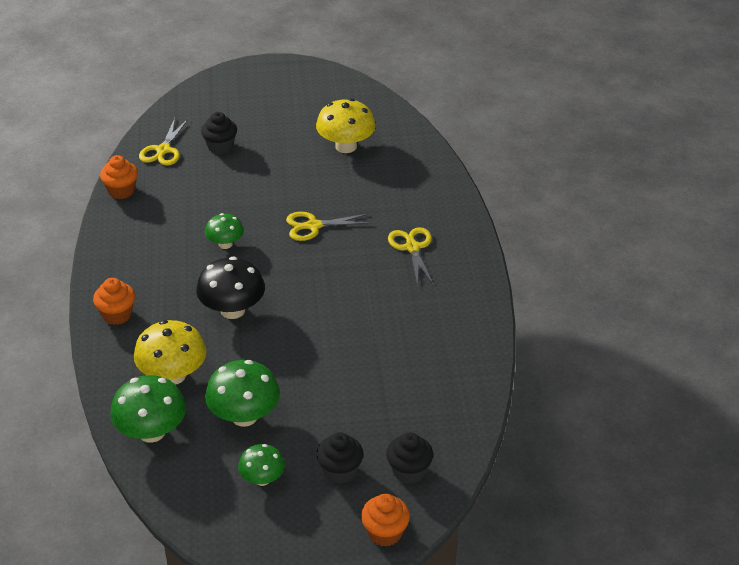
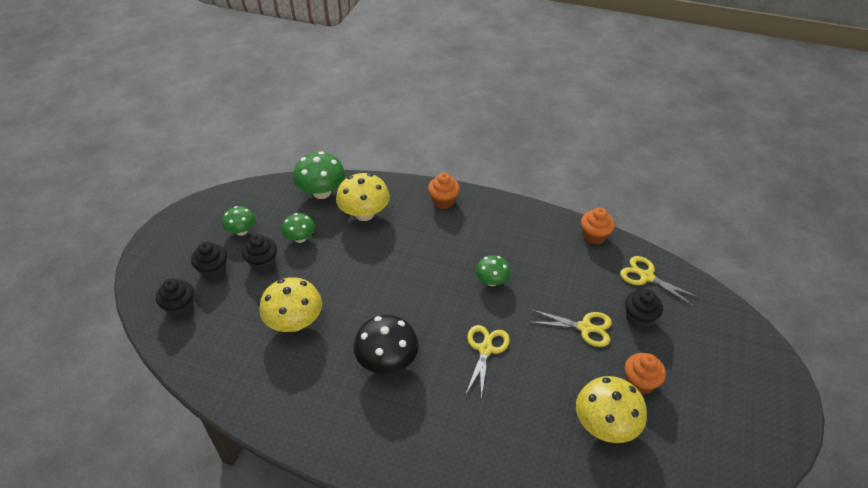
camera: 115 degrees right, 5 degrees up
(232, 310) = (409, 262): black mushroom -> black mushroom (387, 361)
(244, 416) = (300, 238): green mushroom -> green mushroom, size x0.60
(303, 431) = (263, 263): none -> black cupcake
(366, 365) = (295, 322): none -> yellow mushroom
(385, 533) = (147, 275): orange cupcake -> orange cupcake (639, 382)
(412, 248) = (413, 416): yellow scissors -> yellow scissors (585, 327)

